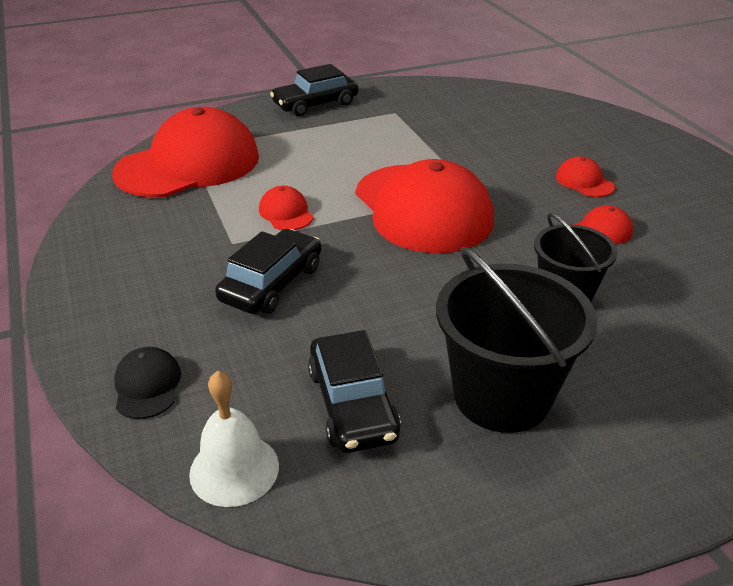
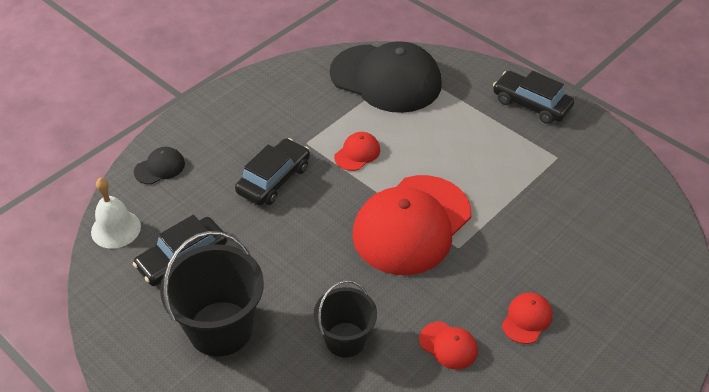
camera: 65 degrees right, 10 degrees up
(188, 164) = (386, 78): red cap -> black cap
(272, 283) = (274, 179): black car -> black car turned 60 degrees counterclockwise

